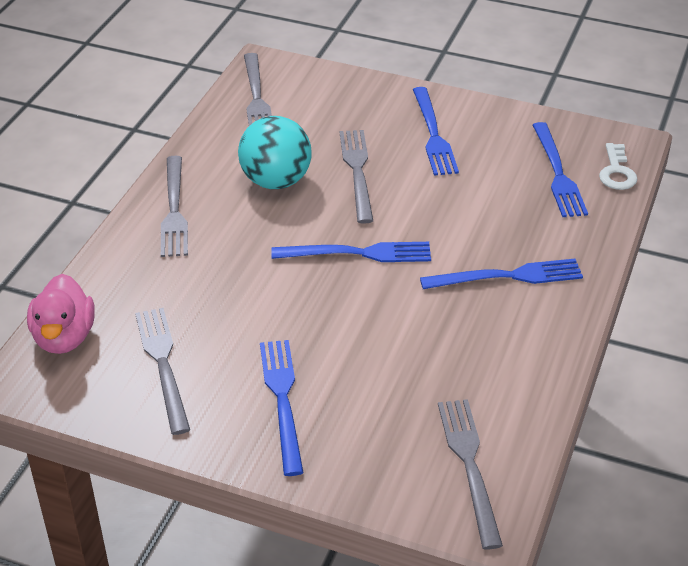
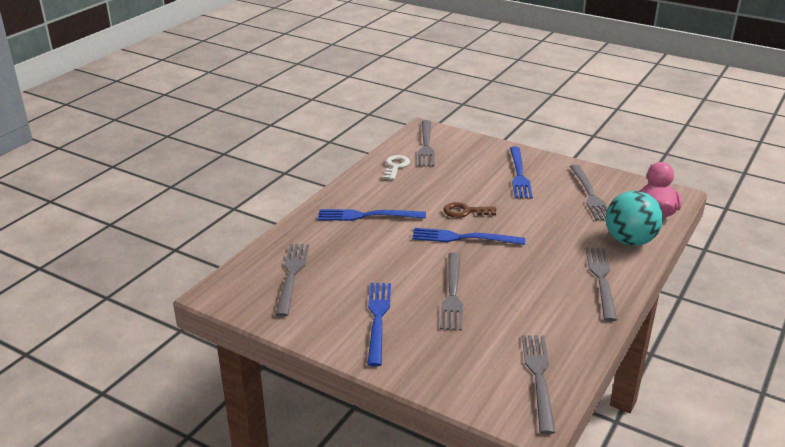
camera: 170 degrees left, 10 degrees down
(276, 181) = (520, 293): turquoise ball -> turquoise ball (630, 241)
(364, 302) = (465, 211): none -> brown key
(557, 173) = (292, 276): blue fork -> grey fork
(617, 172) = (245, 272): white key -> white key (395, 166)

